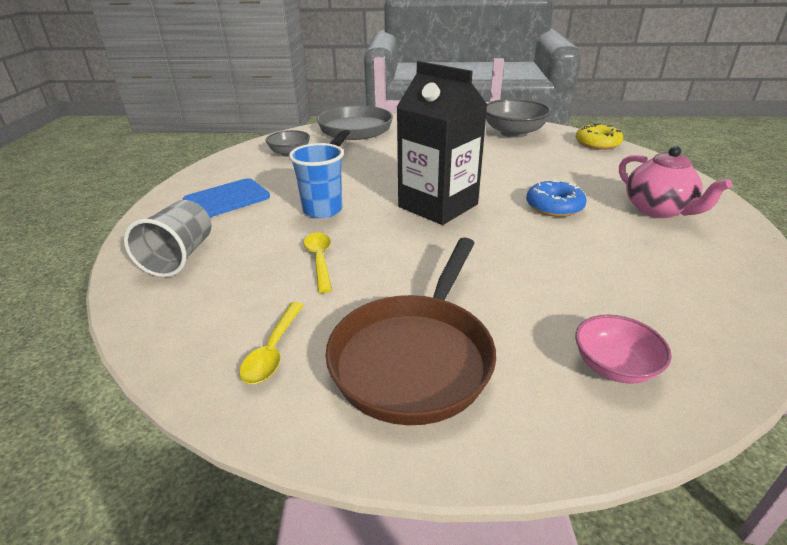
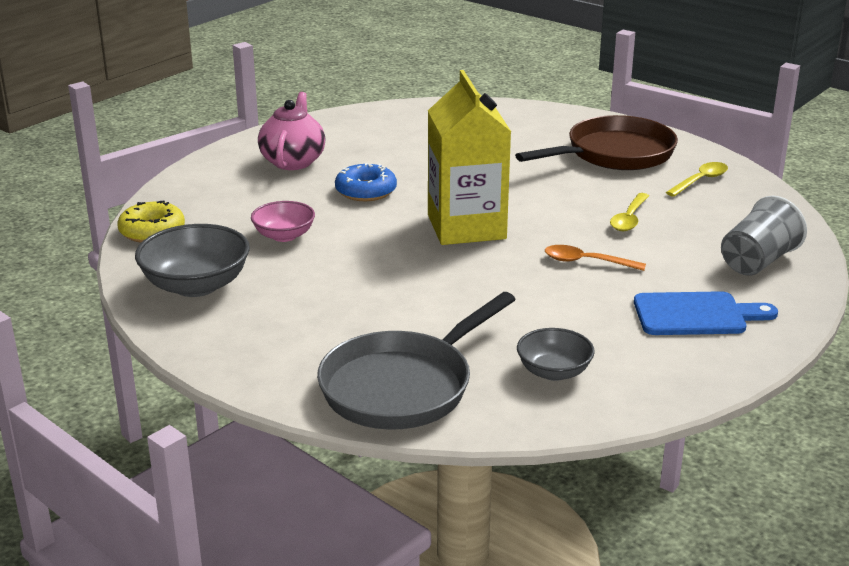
camera: 145 degrees left, 5 degrees down
(322, 210) = (587, 262): blue cup -> orange spoon
(438, 205) = (466, 227): black carton -> yellow carton
(614, 366) = (511, 122): pink bowl -> pink bowl (284, 235)

